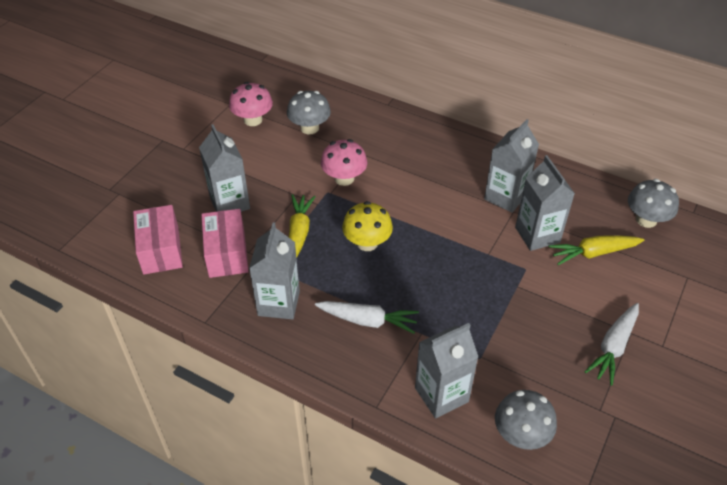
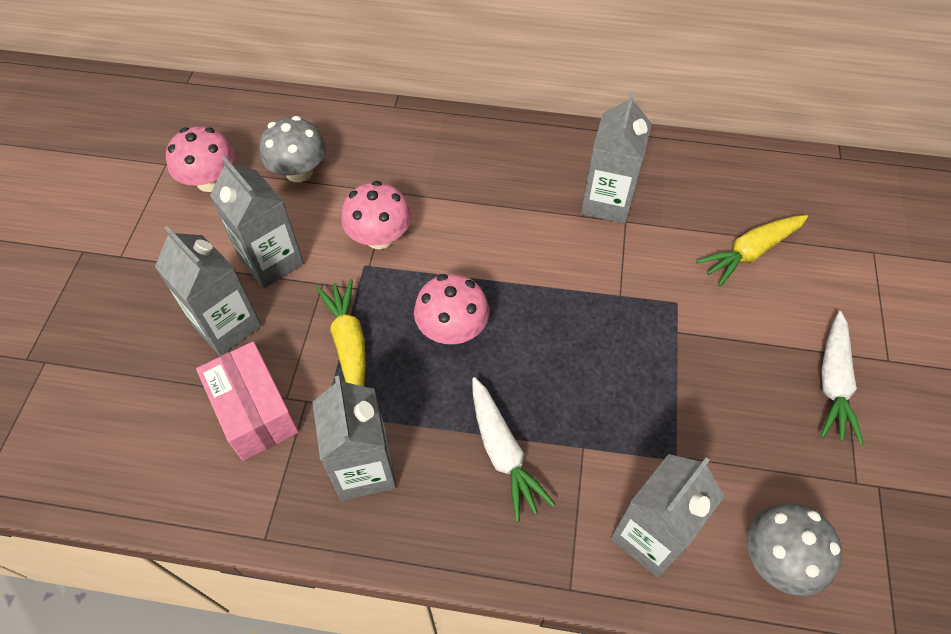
camera: 20 degrees left, 10 degrees up
(161, 250) = (149, 438): pink box -> none
(367, 243) = (452, 329): yellow mushroom -> pink mushroom
(368, 320) = (503, 453): white carrot -> white carrot turned 75 degrees clockwise
(537, 235) = (670, 247): grey carton -> grey carton (271, 261)
(646, 220) = (791, 185): grey mushroom -> none

